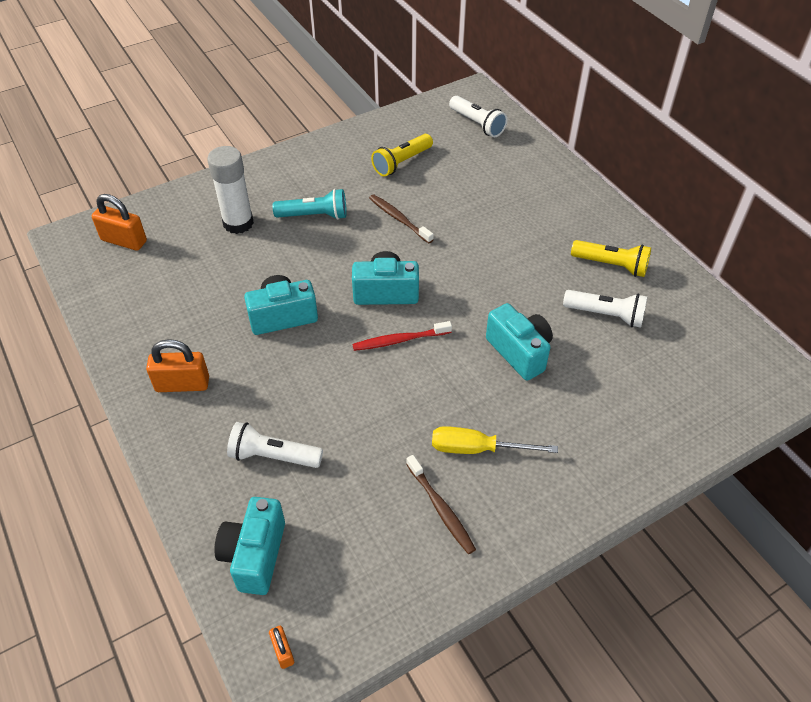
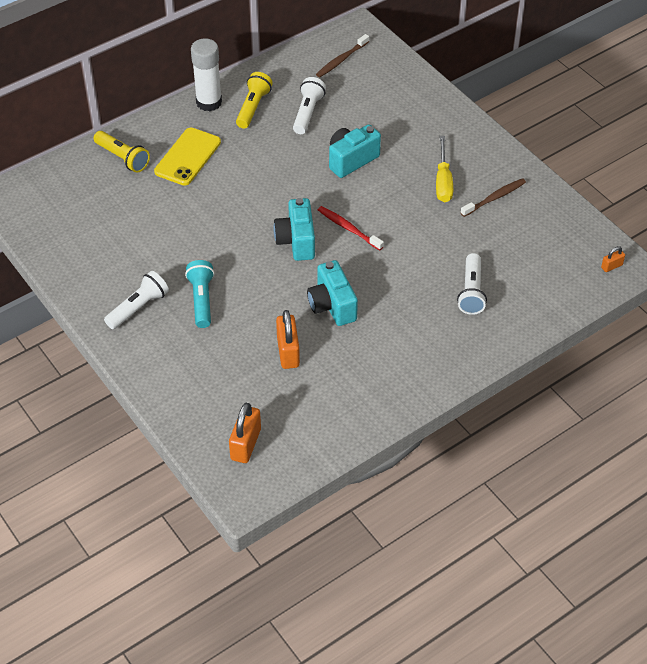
camera: 95 degrees left, 0 degrees up
(182, 384) = (414, 360): orange padlock -> orange padlock (288, 352)
(238, 223) = (215, 356): white glue stick -> white glue stick (209, 102)
(255, 555) = (551, 290): turquoise camera -> none
(399, 219) = (203, 239): brown toothbrush -> brown toothbrush (341, 60)
(400, 340) = (348, 228): red toothbrush -> red toothbrush turned 150 degrees clockwise
(402, 163) = (121, 242): yellow flashlight -> yellow flashlight (123, 158)
(477, 124) = (60, 190): white flashlight -> white flashlight (138, 307)
(524, 210) = (188, 157): none -> yellow phone

